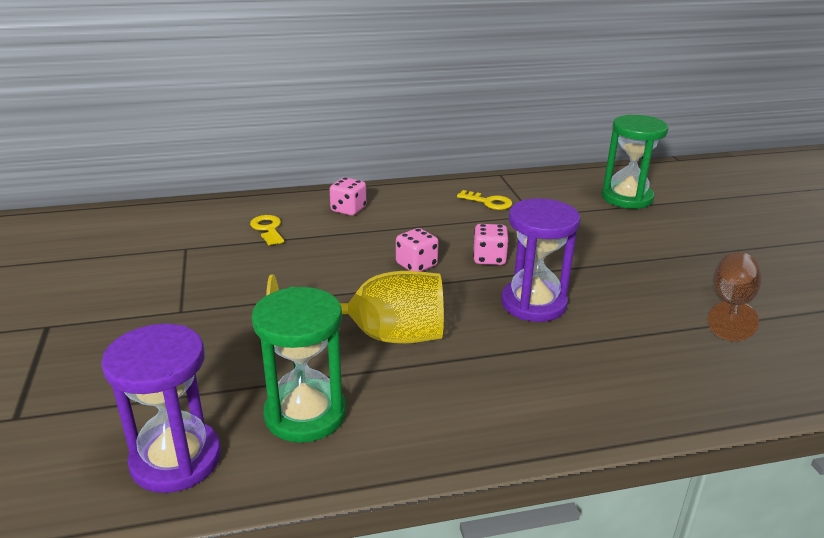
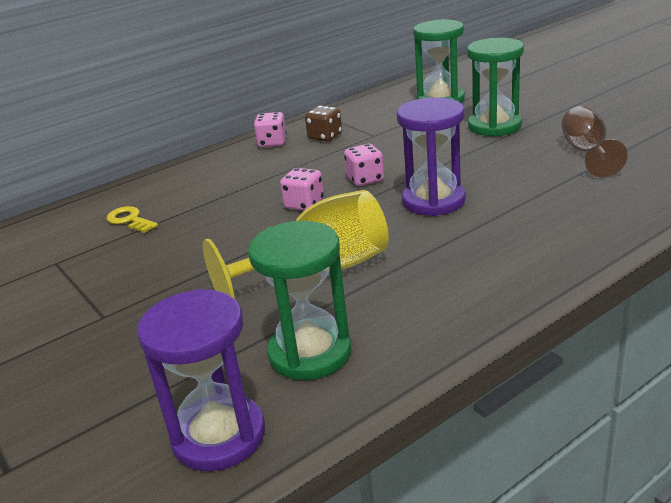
camera: 20 degrees left, 0 degrees up
(348, 209) = (197, 180): pink dice -> pink dice (272, 143)
(488, 202) = (325, 136): yellow key -> brown dice
(658, 243) = (494, 126): none -> green hourglass

